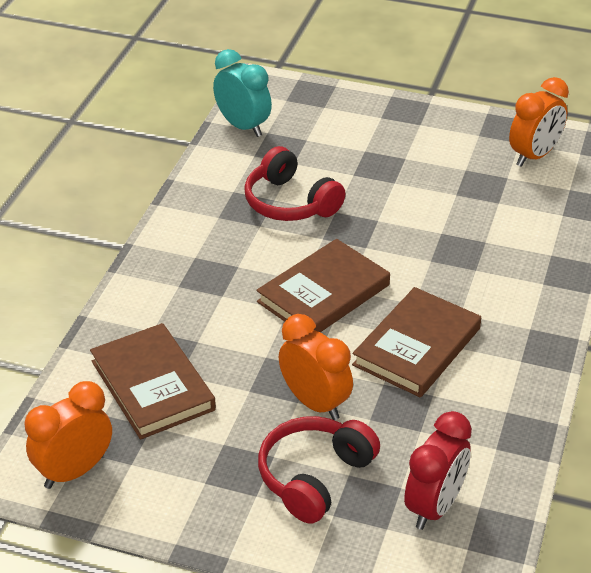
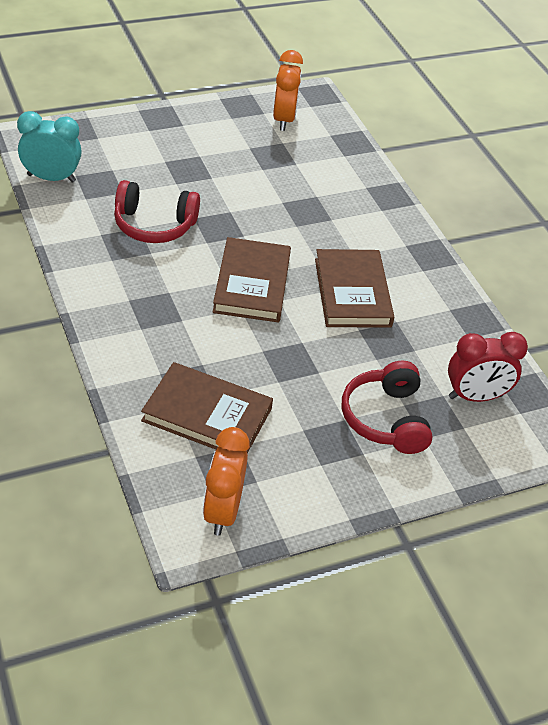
camera: 45 degrees left, 5 degrees up
(315, 403) = (331, 367): orange clock -> none
(434, 507) = (475, 396): red clock -> red clock turned 90 degrees clockwise

